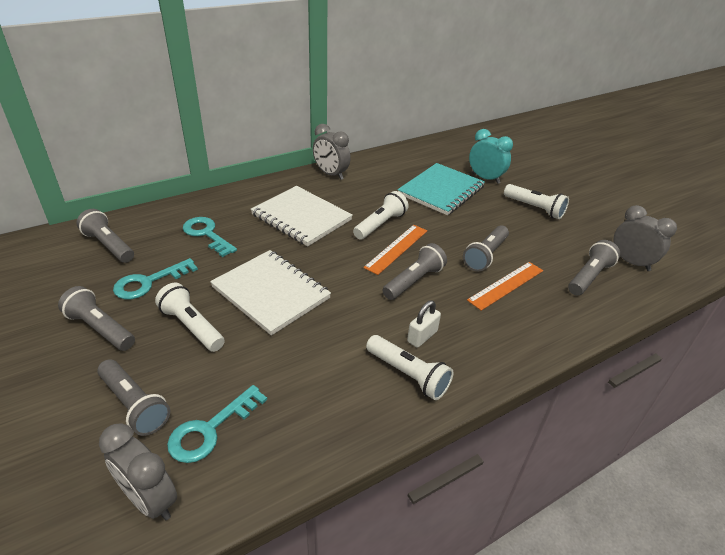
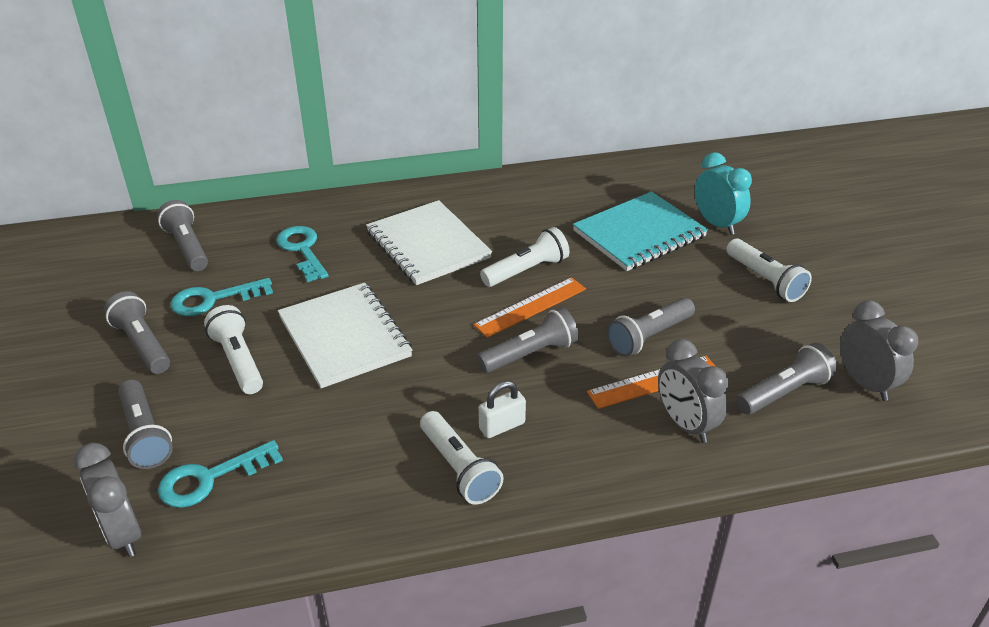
camera: 20 degrees right, 0 degrees up
(331, 174) = (496, 189): grey clock -> grey clock (685, 424)

